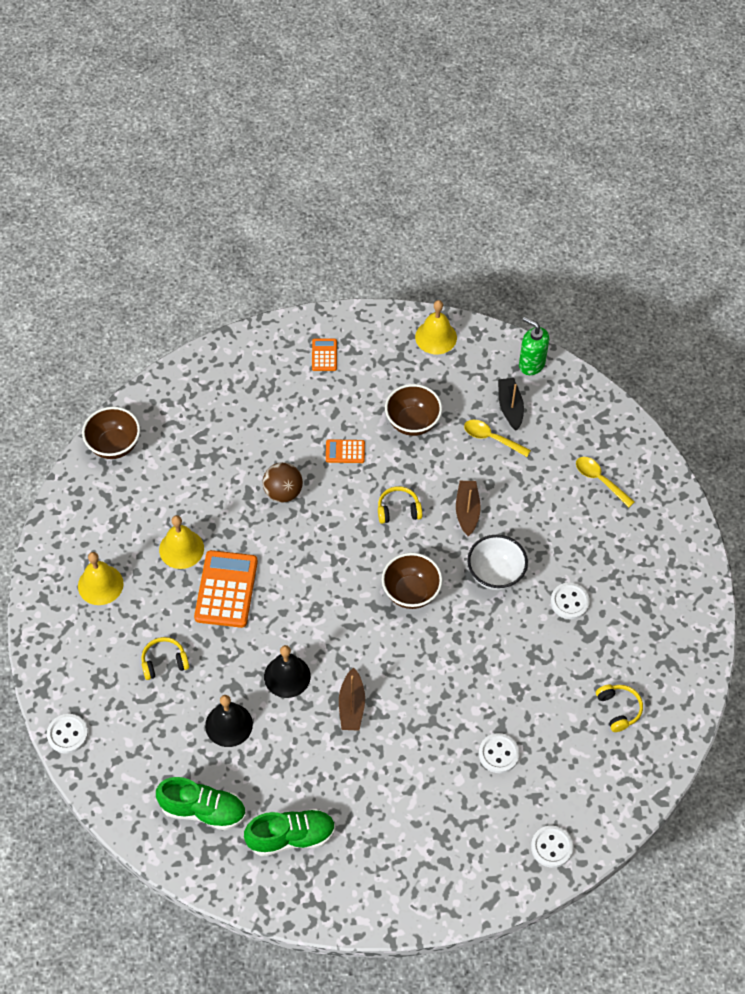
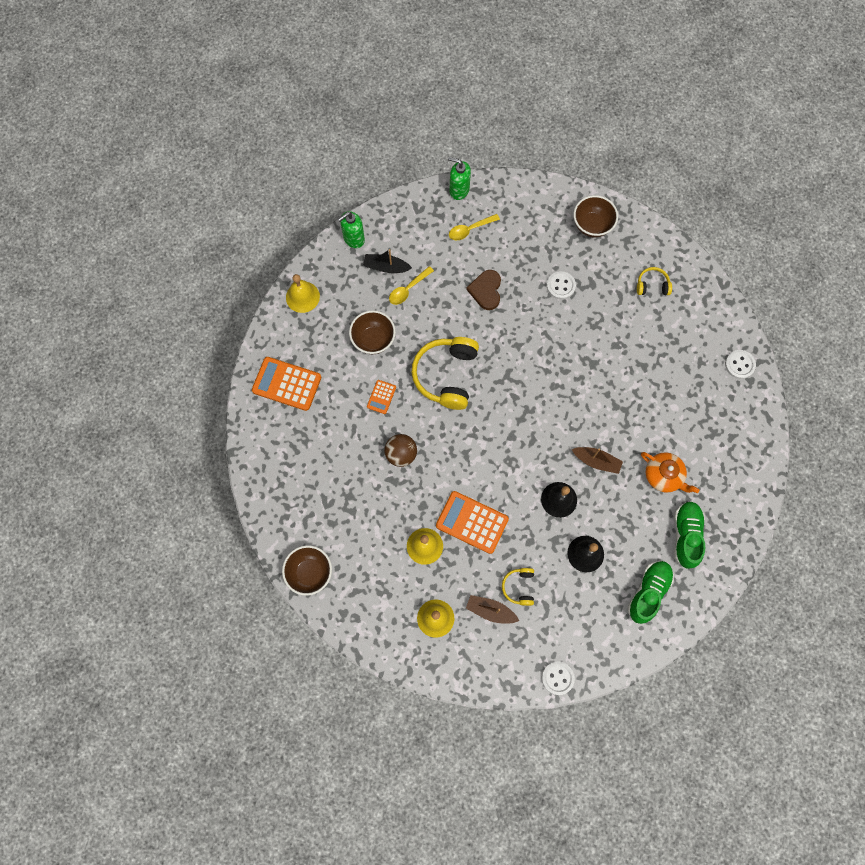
camera: 70 degrees left, 15 degrees up
(324, 355) = (287, 384): orange calculator -> orange calculator, size x1.95
(361, 790) = (664, 475): none -> orange teapot
(398, 510) = (446, 375): yellow headphones -> yellow headphones, size x2.03
(411, 592) = (518, 390): brown bowl -> brown bowl (592, 225)
(467, 511) = (464, 328): brown boat -> brown boat (490, 611)
(495, 574) = (522, 327): white bowl -> none
(498, 754) = (662, 374): white button -> none
(526, 520) = (486, 290): none -> brown heart
(648, 453) = (459, 190): none -> green soap dispenser

